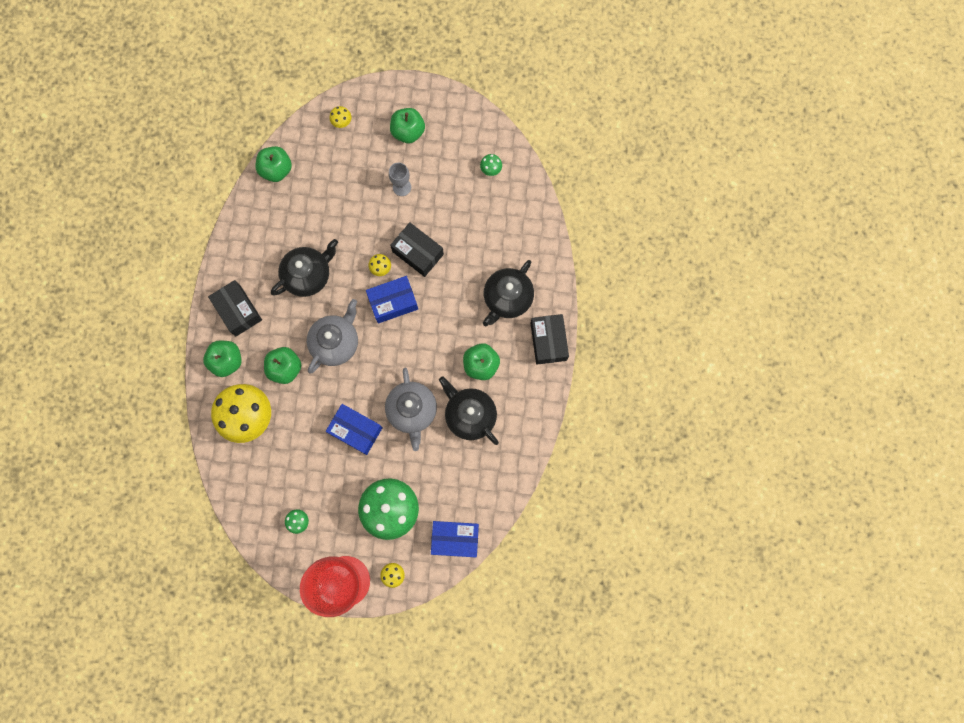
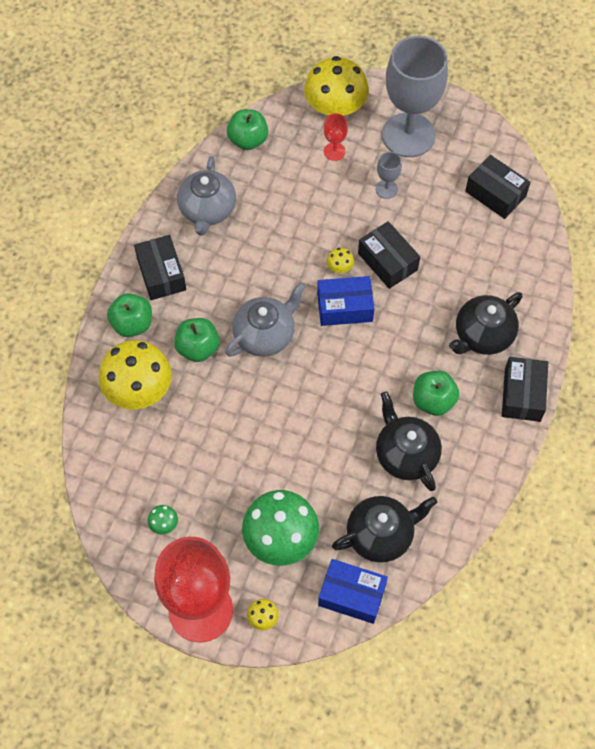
camera: 15 degrees right, 15 degrees down
(308, 275) = (253, 255): black teapot -> black teapot (381, 535)
(342, 122) = (335, 109): yellow mushroom -> yellow mushroom, size x2.49
(351, 163) = (334, 151): none -> red goblet
(356, 430) = (262, 437): blue box -> none
(408, 132) = (408, 135): green apple -> grey goblet
(412, 411) = (336, 432): grey teapot -> grey teapot (207, 210)
(491, 169) = (495, 194): green mushroom -> black box

